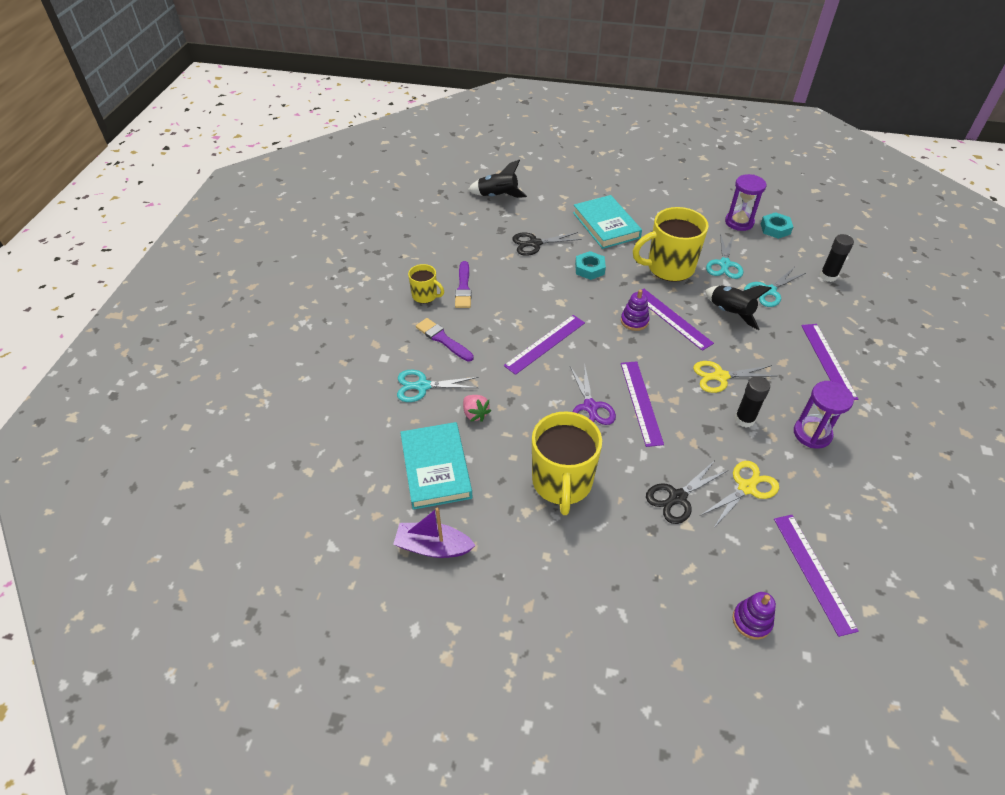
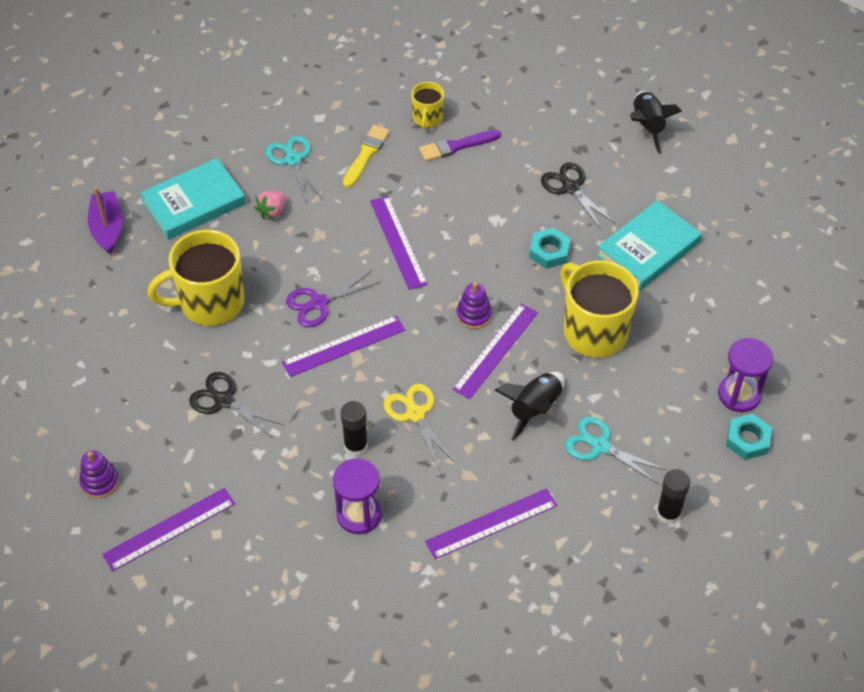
camera: 70 degrees right, 5 degrees up
(443, 339) = (366, 154): purple brush -> yellow brush
(545, 344) = (397, 242): purple ruler -> purple ruler turned 45 degrees clockwise
(724, 264) = (632, 390): turquoise scissors -> none
(746, 488) = (257, 459): yellow scissors -> none

